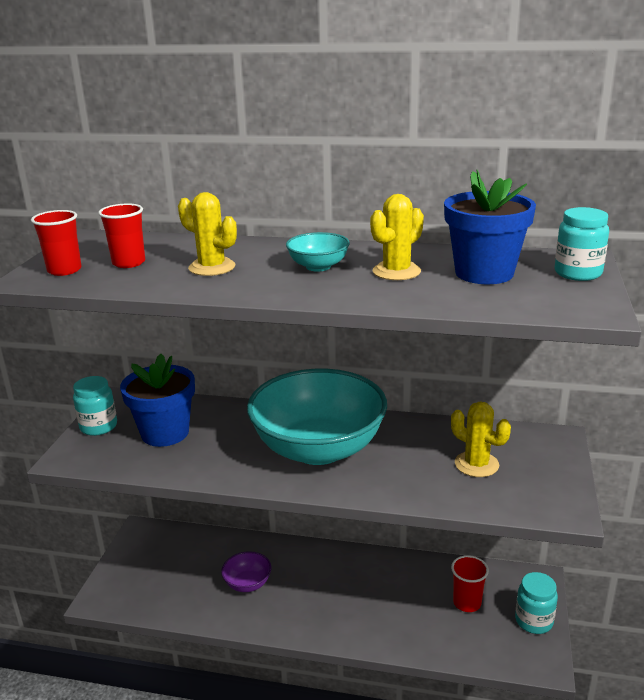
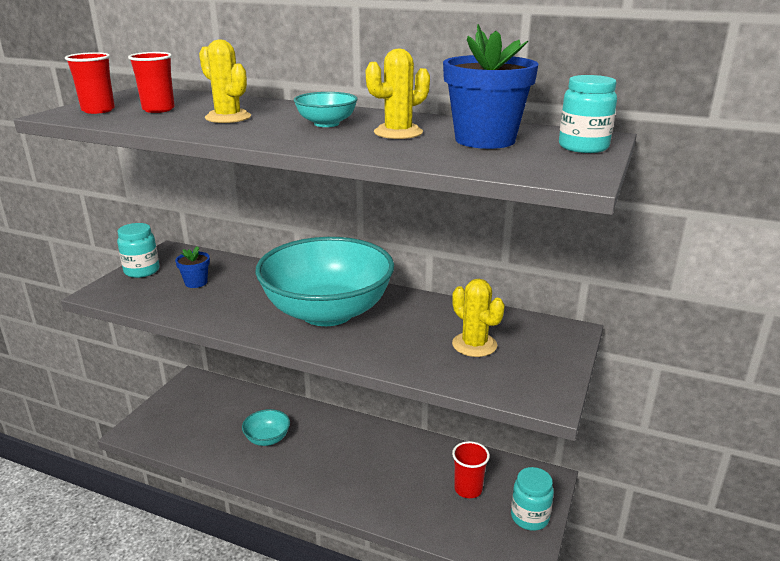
camera: 10 degrees right, 0 degrees up
(165, 433) = (196, 283): blue flower pot -> blue flower pot, size x0.49
(247, 583) = (267, 439): purple bowl -> turquoise bowl

